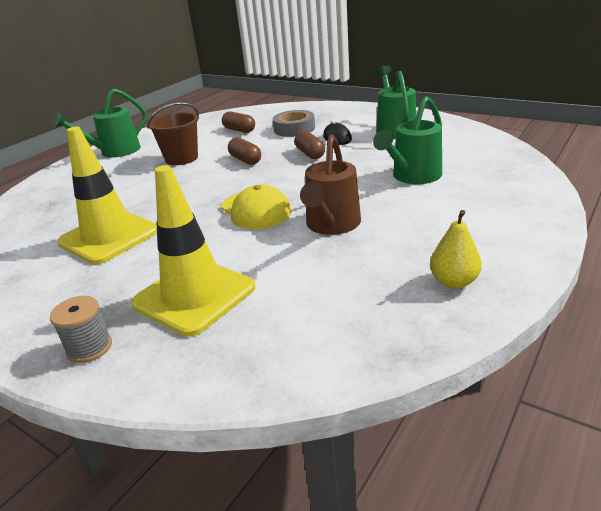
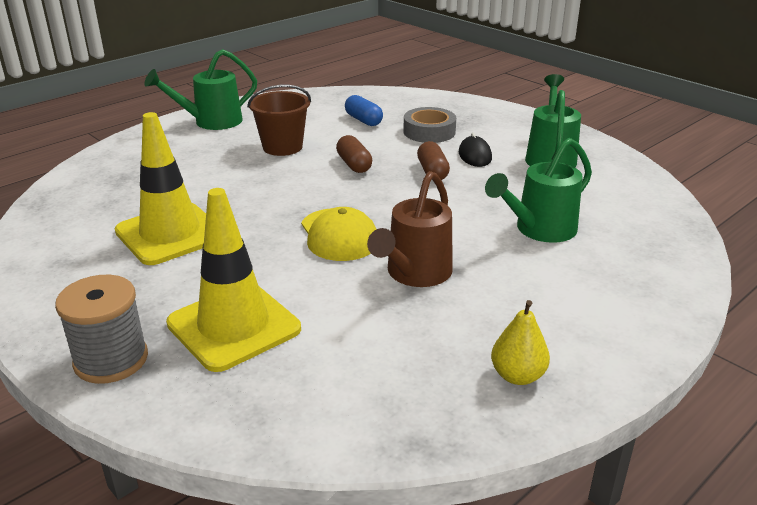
camera: 10 degrees right, 0 degrees up
(89, 348) = (111, 360): grey spool -> grey spool, size x1.54
(239, 130) = (363, 120): brown capsule -> blue capsule

